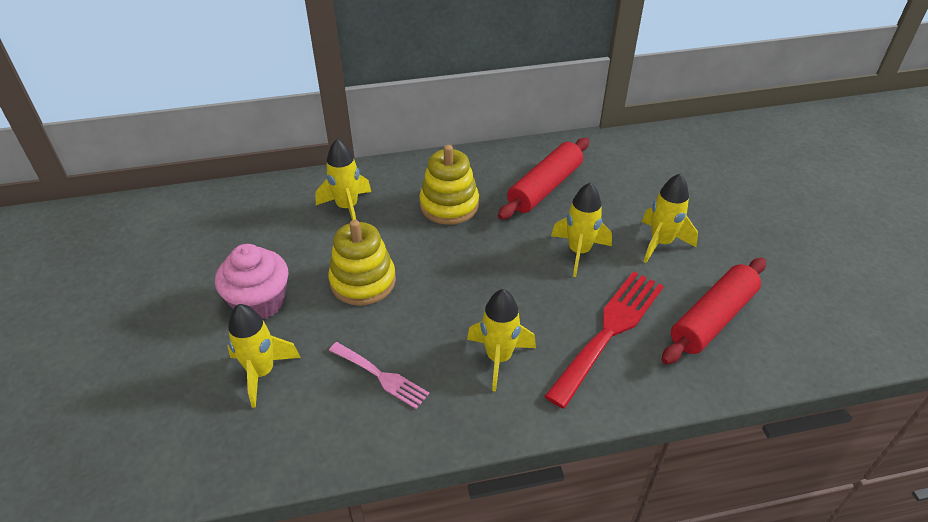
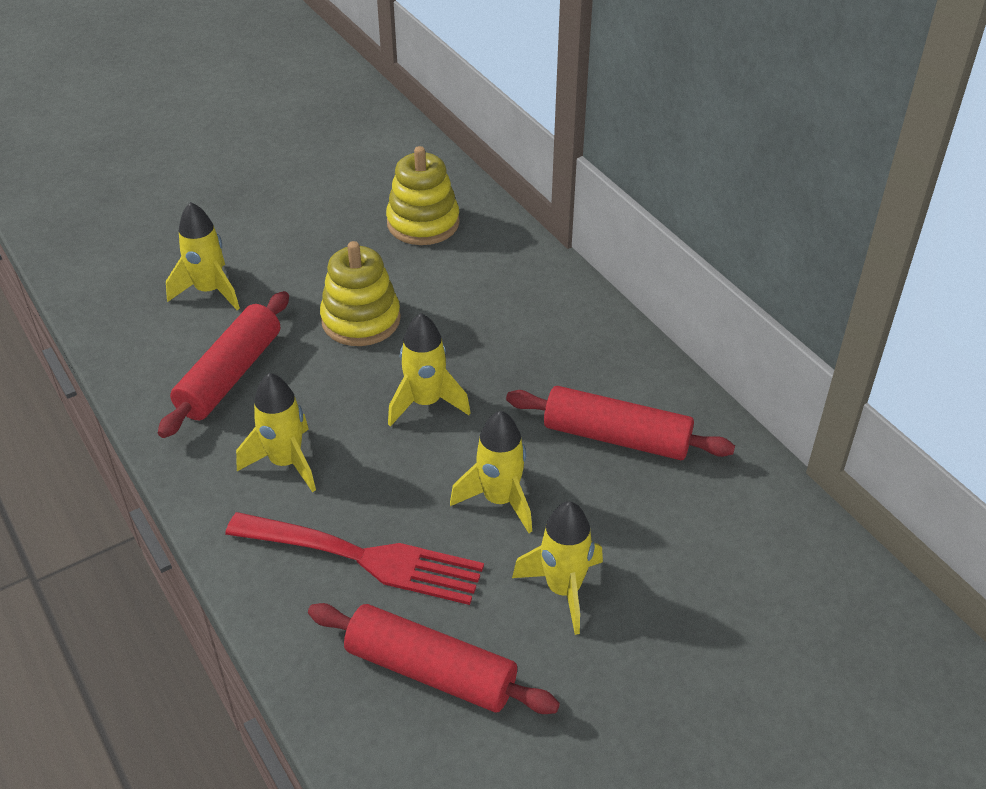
camera: 70 degrees right, 0 degrees up
(259, 302) = (300, 257): pink cupcake -> none
(347, 207) = (476, 270): yellow rocket -> yellow rocket (426, 403)
(381, 376) = (230, 375): pink fork -> red rolling pin
(449, 205) = (527, 353): yellow stacking toy -> yellow stacking toy (423, 223)

